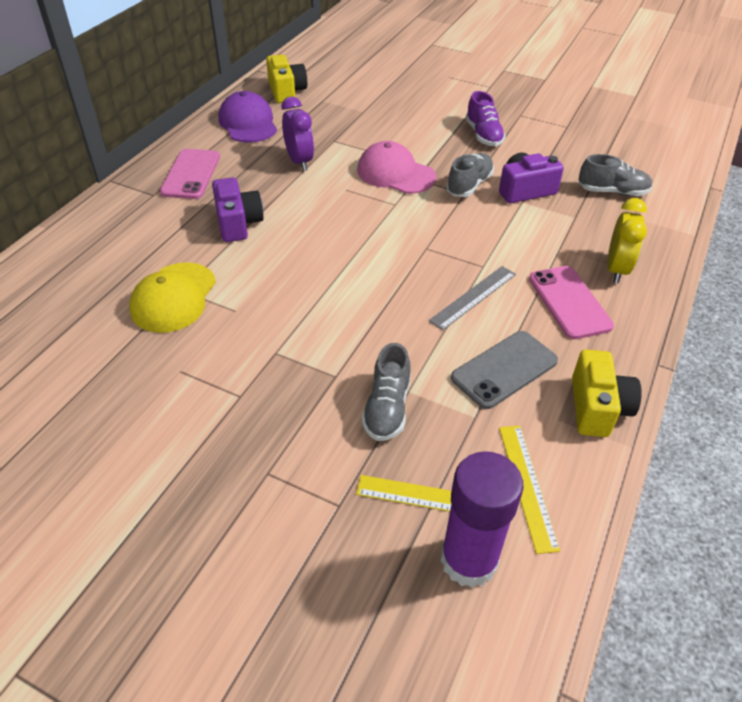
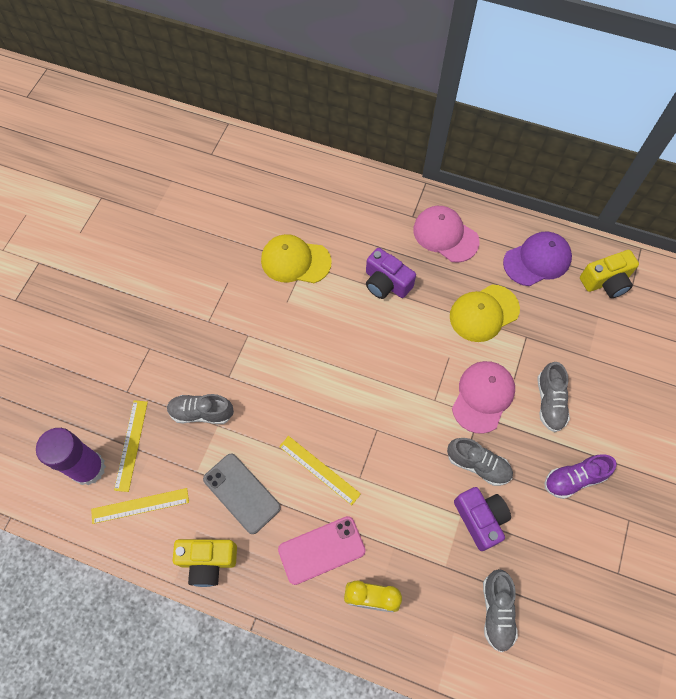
camera: 85 degrees right, 20 degrees up
(191, 174) = (445, 235): pink phone -> pink cap
(238, 223) = (386, 283): purple camera -> purple camera turned 60 degrees clockwise
(299, 161) = (483, 313): purple clock -> yellow cap
(406, 137) = (549, 402): none -> grey shoe
(473, 297) = (319, 470): grey ruler -> yellow ruler

